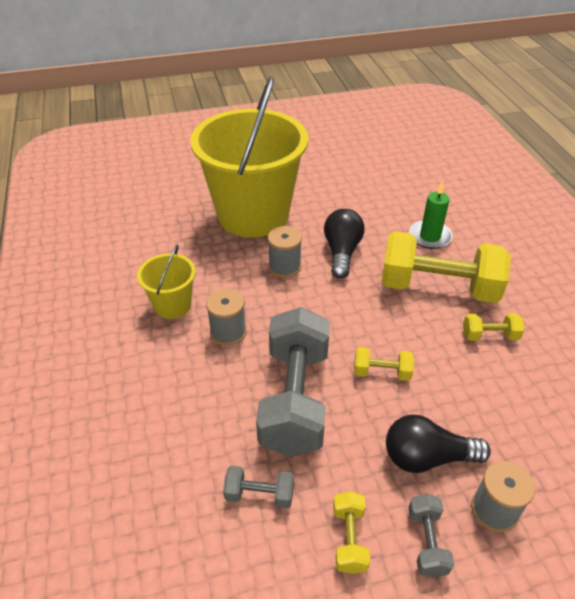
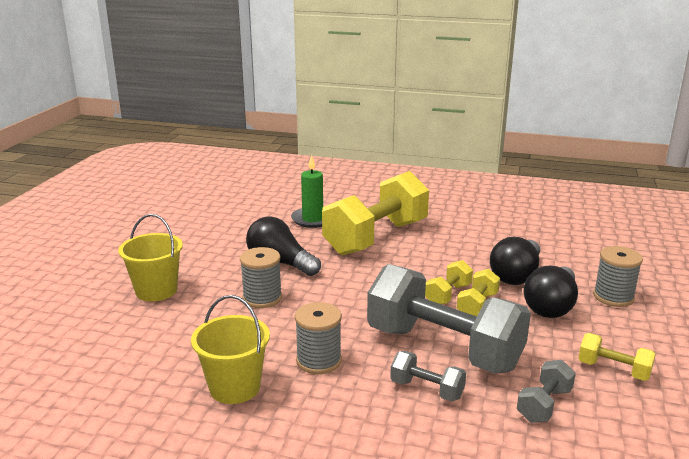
camera: 60 degrees left, 20 degrees down
(253, 215) = (156, 290): yellow bucket -> yellow bucket, size x0.44
(427, 542) = (630, 334): grey dumbbell -> grey dumbbell (427, 389)
(464, 411) = (516, 275): none -> black light bulb
(489, 335) = (448, 238): yellow dumbbell -> yellow dumbbell (477, 305)

